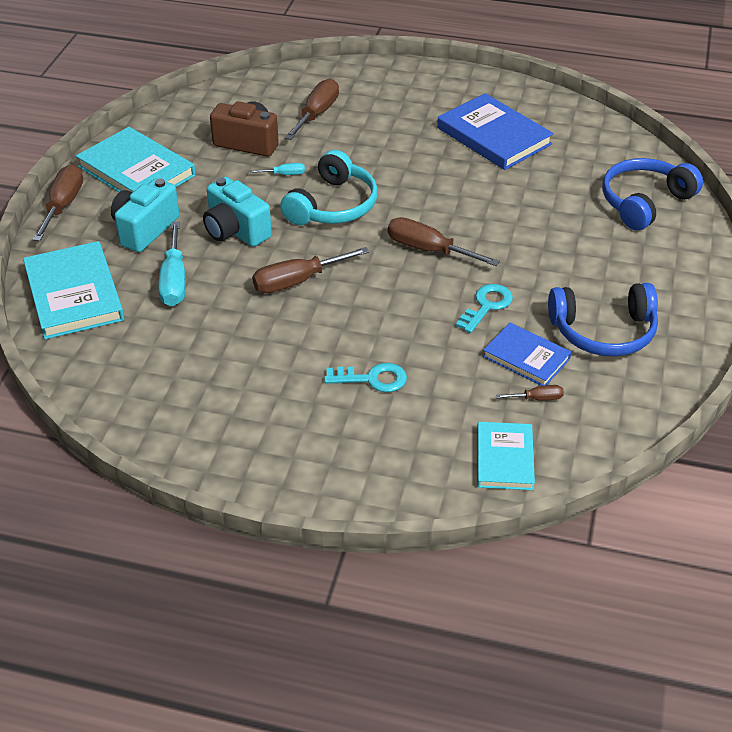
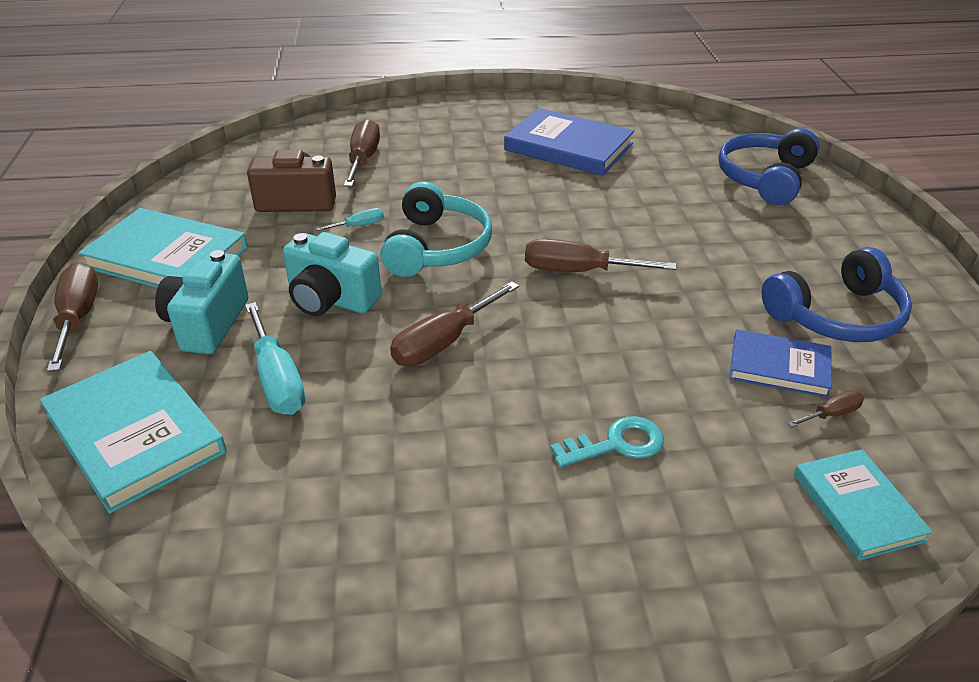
camera: 20 degrees left, 5 degrees down
(487, 306) = (689, 318): turquoise key -> none

